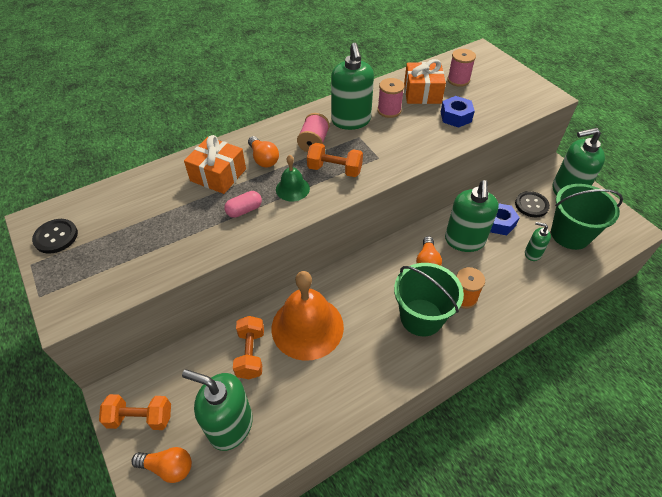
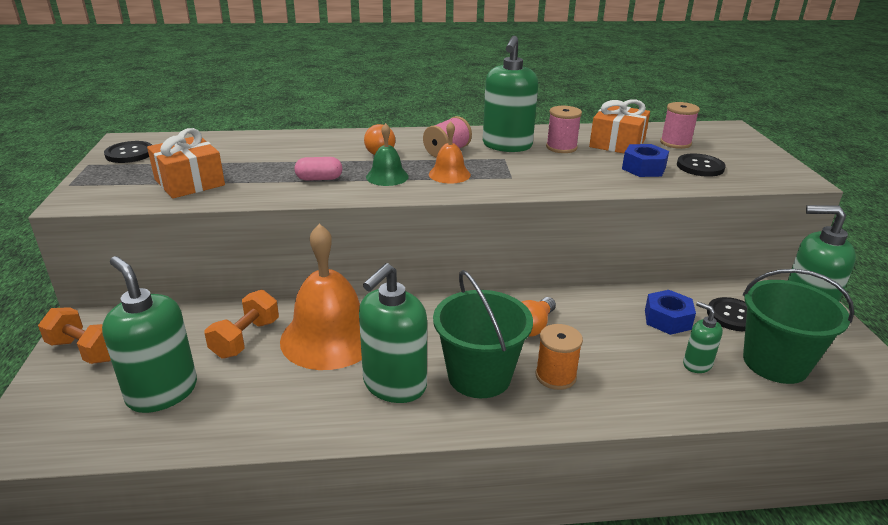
camera: 25 degrees right, 20 degrees down
(168, 467) = (65, 402): orange light bulb -> none
(218, 175) = (322, 151): orange gift -> orange gift (189, 182)
(334, 170) = (449, 174): orange dumbbell -> orange bell
(464, 241) = (602, 322): green soap dispenser -> green soap dispenser (394, 385)
(488, 103) = (700, 167): none -> black button

